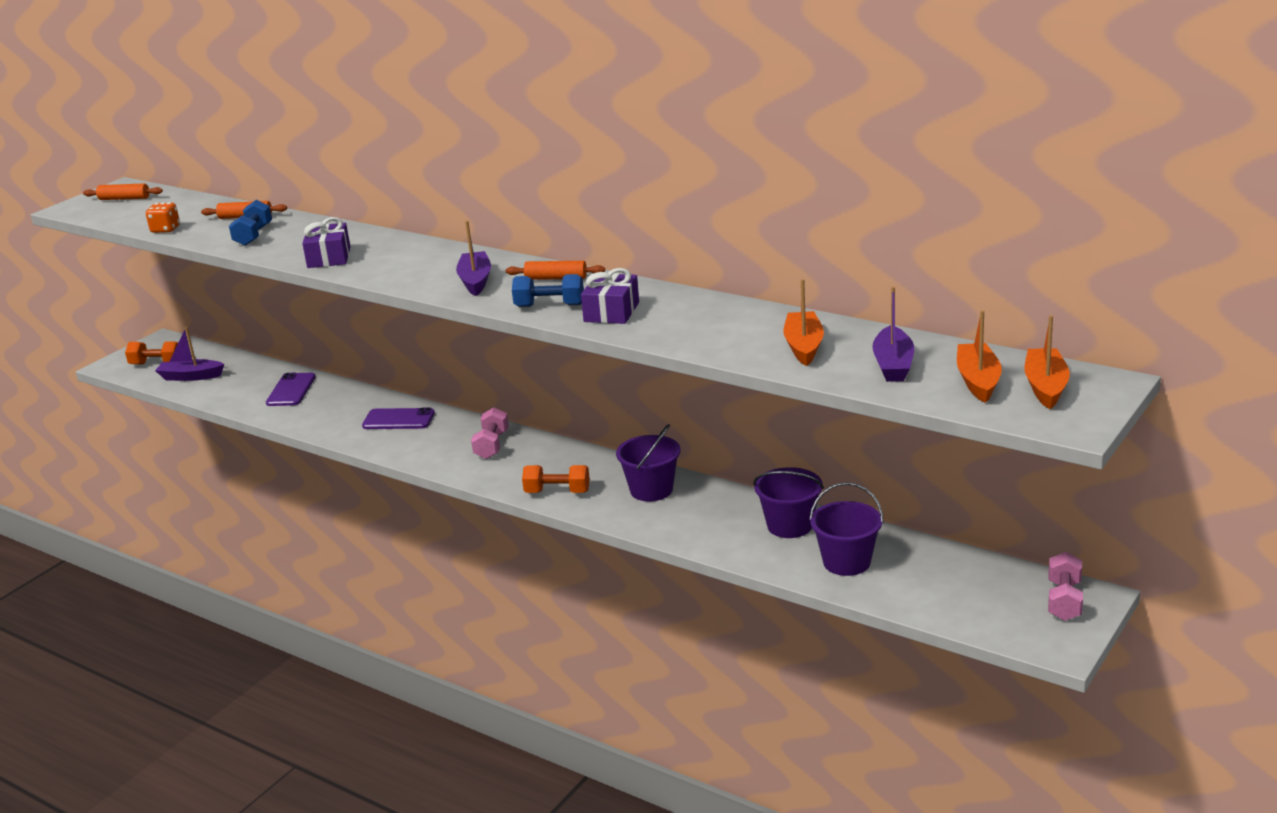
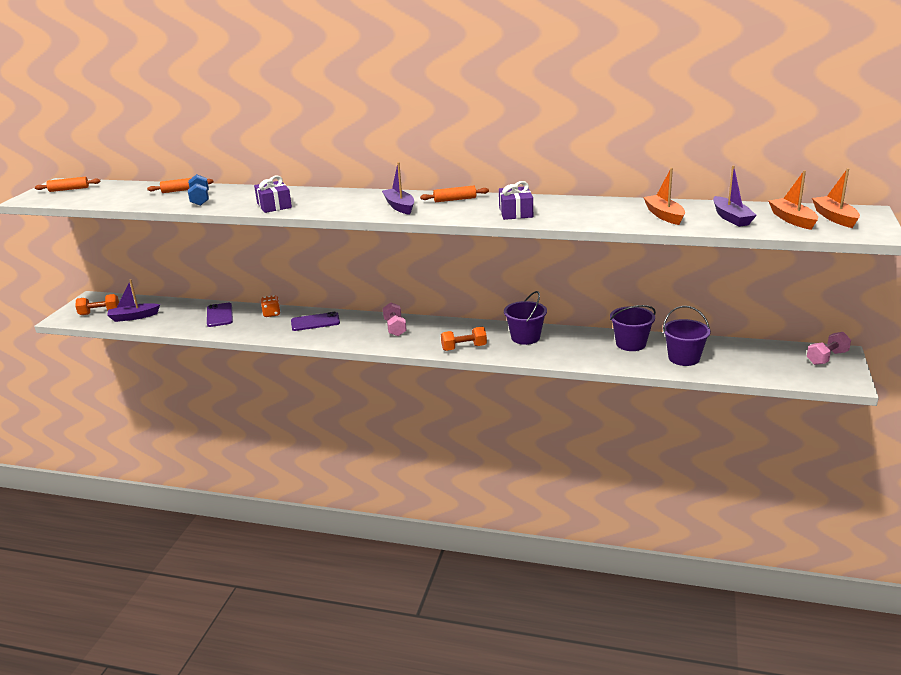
camera: 20 degrees left, 0 degrees up
(165, 229) = (124, 203): orange dice -> orange dice (271, 314)
(549, 306) = (469, 214): blue dumbbell -> none
(1064, 600) = (827, 358): pink dumbbell -> pink dumbbell turned 60 degrees clockwise

